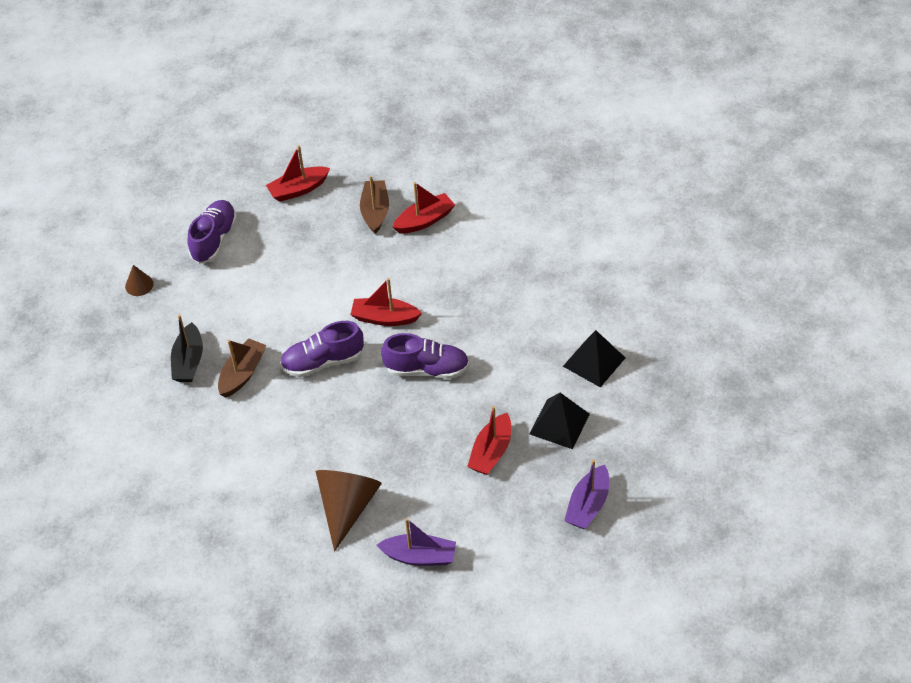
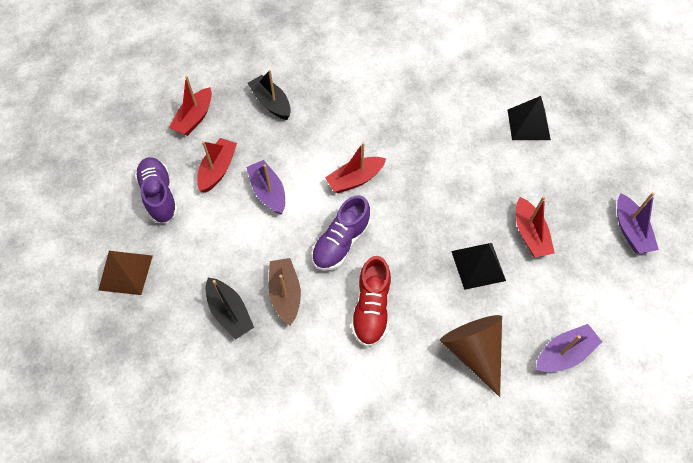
camera: 40 degrees left, 10 degrees up
(139, 285) = (125, 272): brown cone -> brown pyramid
(298, 426) = (371, 309): none -> red shoe
(302, 286) = (268, 192): none -> purple boat
(375, 211) = (271, 103): brown boat -> black boat
(424, 220) = (314, 90): red boat -> red boat (218, 170)
(427, 369) = (423, 200): purple shoe -> none
(559, 424) = (552, 183): black pyramid -> black pyramid (478, 265)

